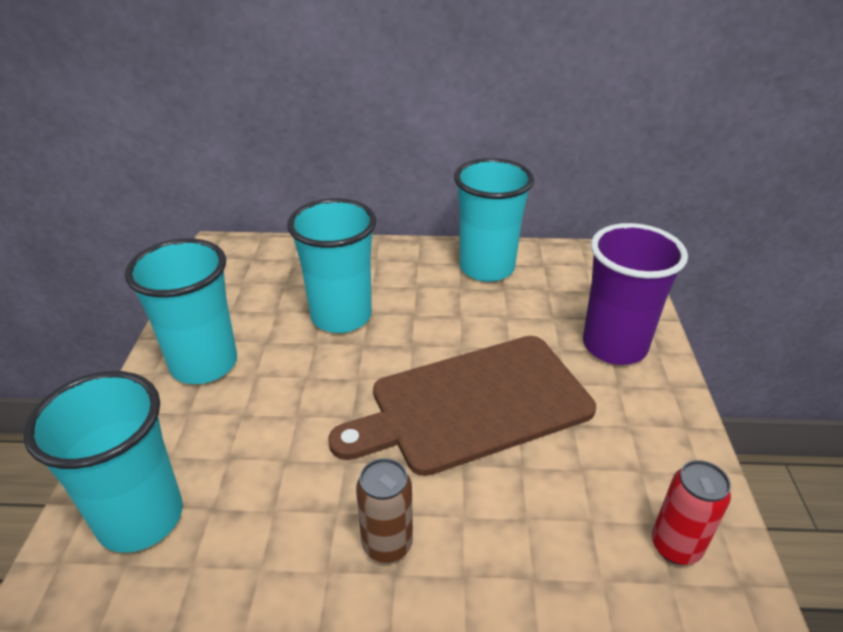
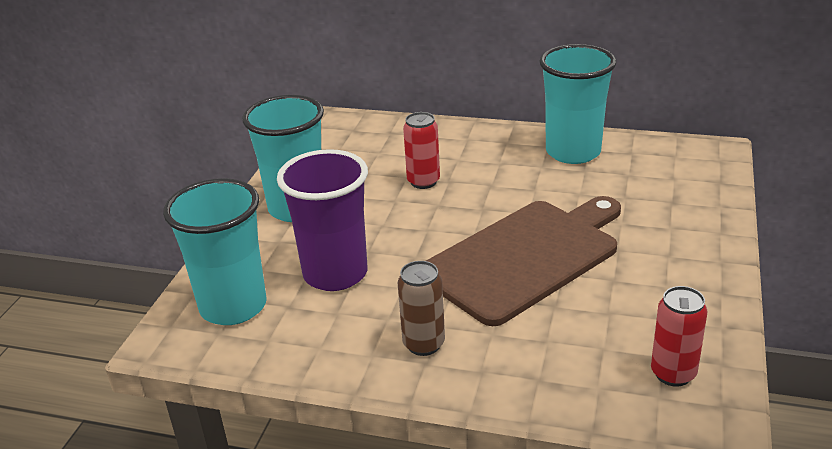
camera: 15 degrees right, 5 degrees down
(341, 316) = (423, 182): turquoise cup -> red can
(473, 404) = (525, 257): brown cutting board -> brown cutting board turned 150 degrees clockwise
(614, 346) = (677, 225): purple cup -> purple cup (335, 274)

